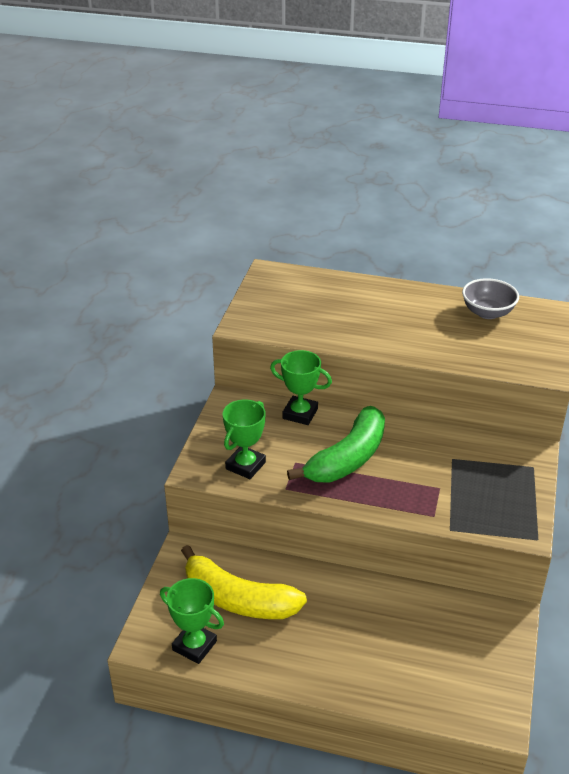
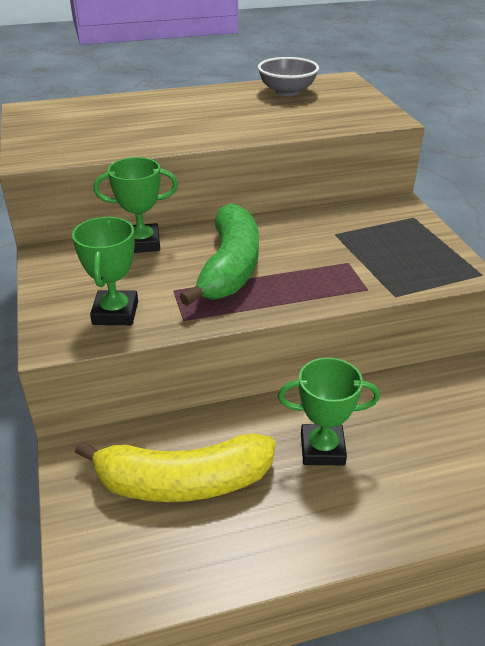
camera: 30 degrees left, 0 degrees up
(194, 645) = (165, 570): green trophy -> green trophy (322, 449)

